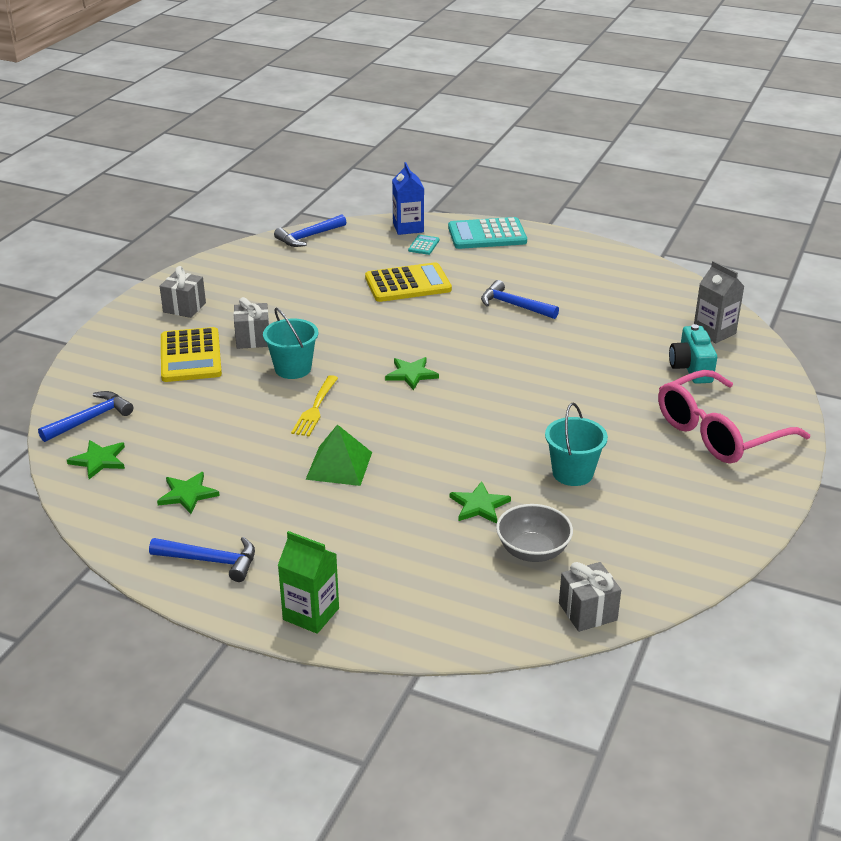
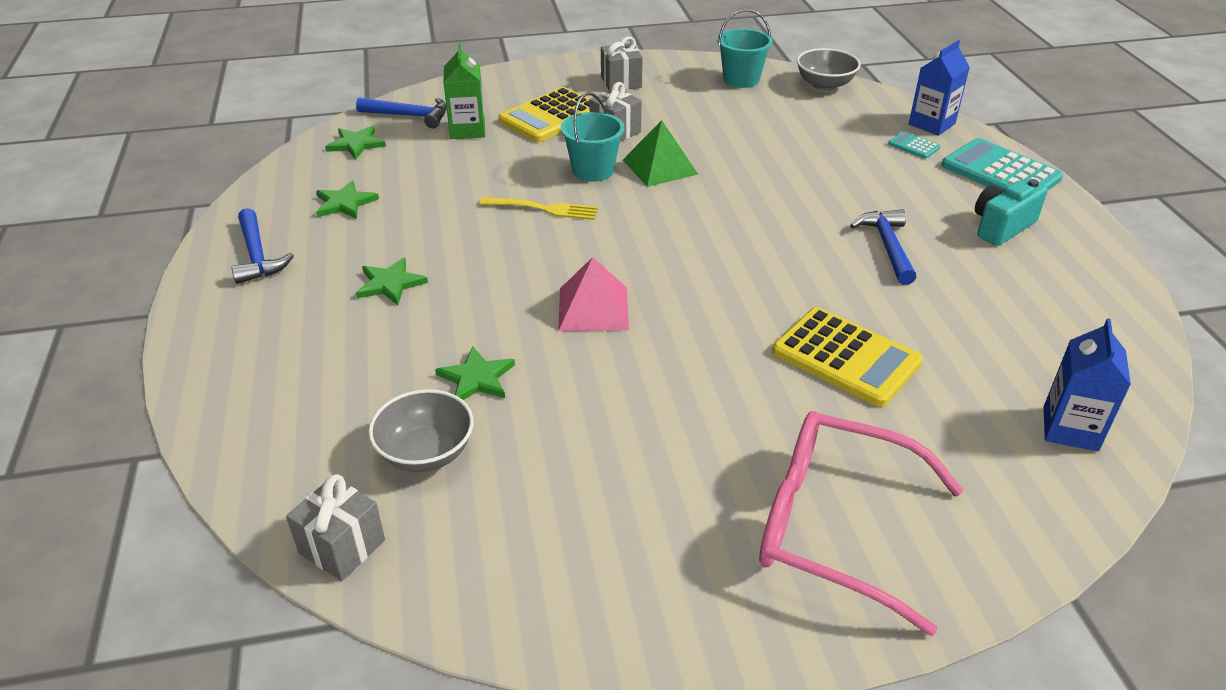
camera: 55 degrees right, 5 degrees up
(309, 237) = (825, 85): blue hammer -> grey bowl
(311, 614) = (214, 344): green carton -> green carton (467, 130)
(315, 408) = (543, 209): yellow fork -> yellow fork turned 150 degrees counterclockwise
(339, 465) = (463, 261): green pyramid -> green pyramid (660, 167)
(408, 284) = (827, 167): yellow calculator -> yellow calculator (846, 357)
(411, 374) = (666, 237): green star -> green star (390, 284)
(424, 245) = (913, 146): turquoise calculator -> turquoise calculator turned 120 degrees counterclockwise
(456, 433) = (593, 308): none -> pink pyramid
(572, 473) = (604, 425): turquoise bucket -> turquoise bucket (741, 79)
(691, 368) = (952, 440): turquoise camera -> turquoise camera (1001, 227)
(714, 332) = (1070, 429): grey carton -> blue carton

